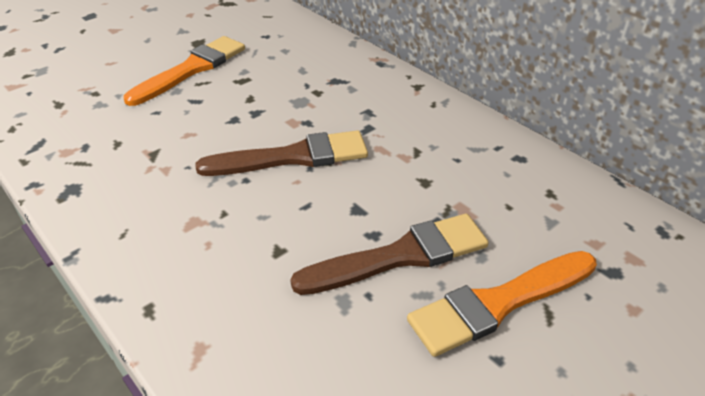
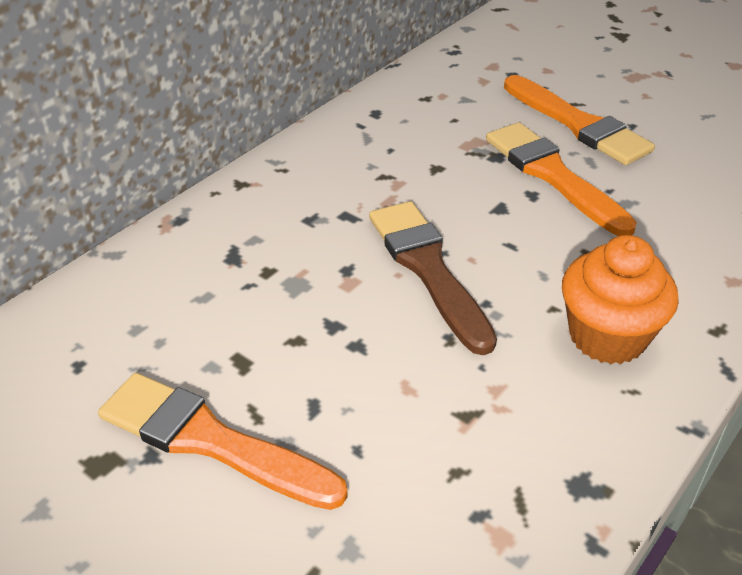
camera: 100 degrees left, 0 degrees up
(179, 234) = (607, 336): none -> orange cupcake
(400, 256) = (553, 175): brown brush -> orange brush

